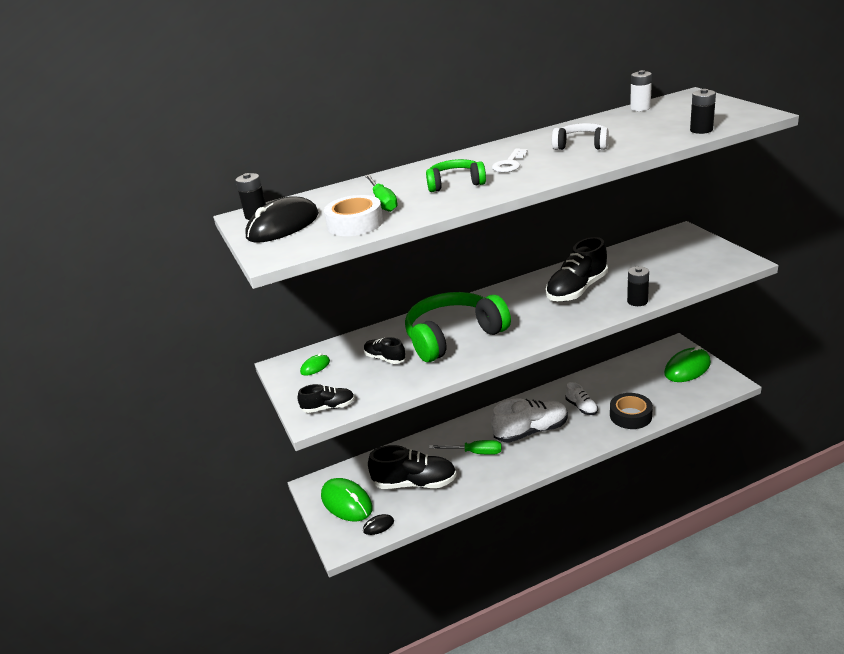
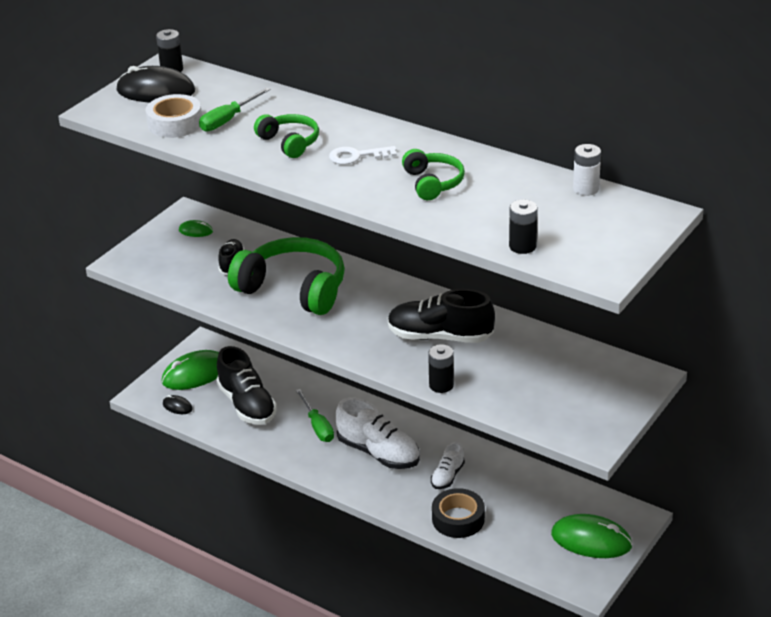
camera: 55 degrees right, 5 degrees up
(328, 407) = (140, 264): black shoe -> none
(346, 502) = (195, 374): green mouse -> green mouse turned 45 degrees clockwise
(581, 145) = (432, 183): white headphones -> green headphones

